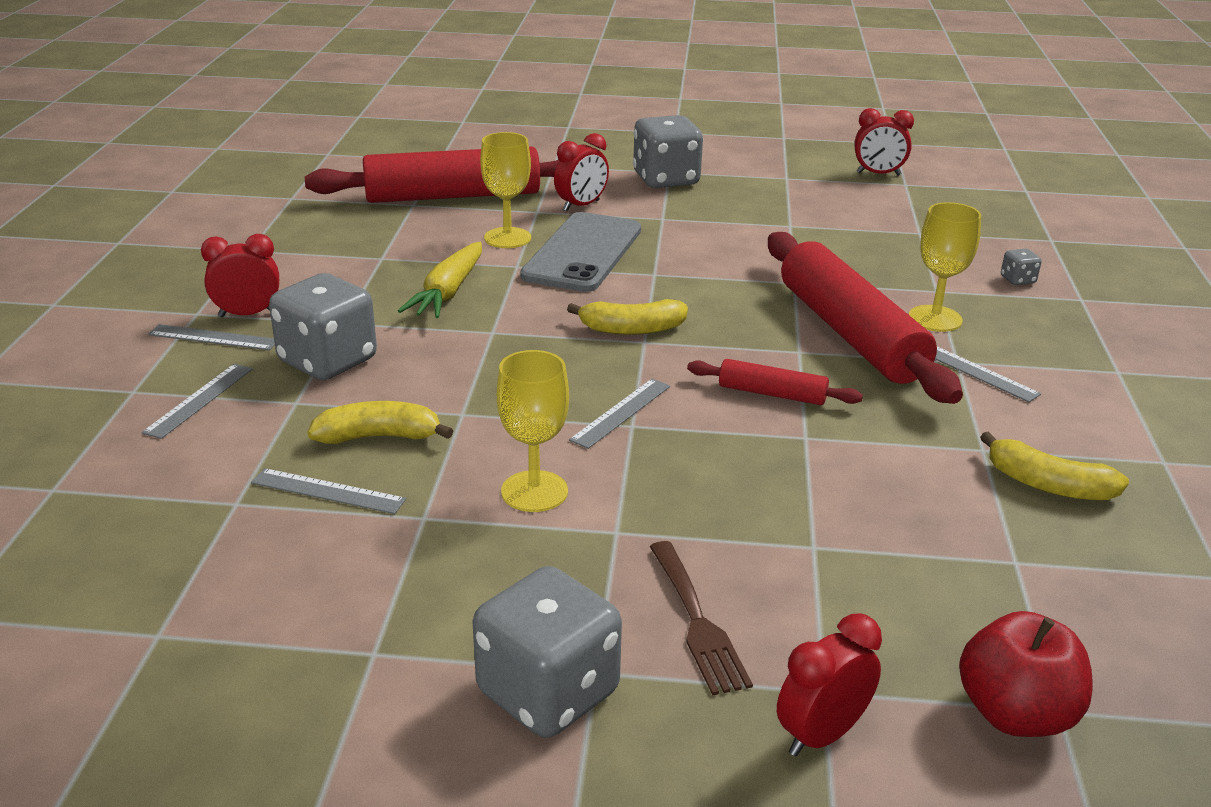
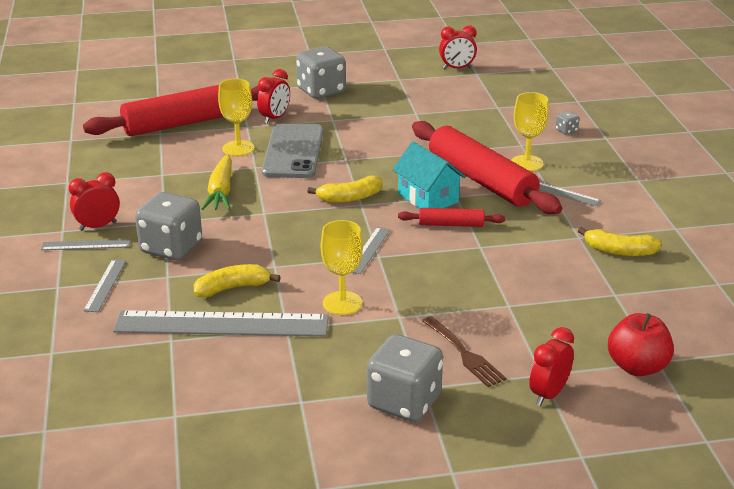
camera: 15 degrees left, 0 degrees up
(328, 491) = (222, 324): grey ruler -> grey ruler, size x2.19
(753, 348) = (428, 198): none -> turquoise house

